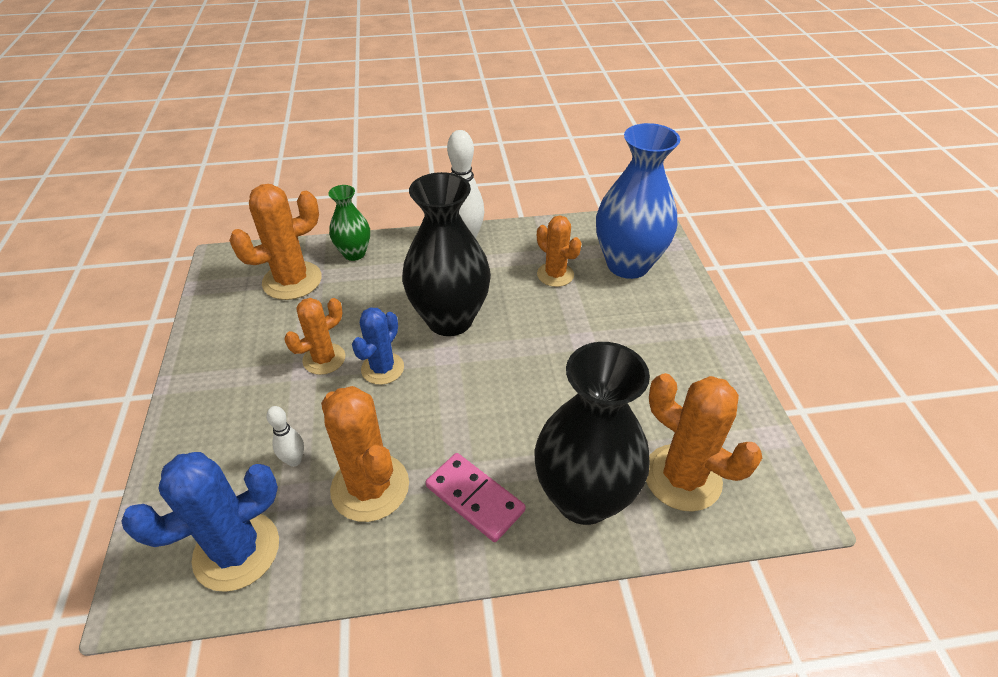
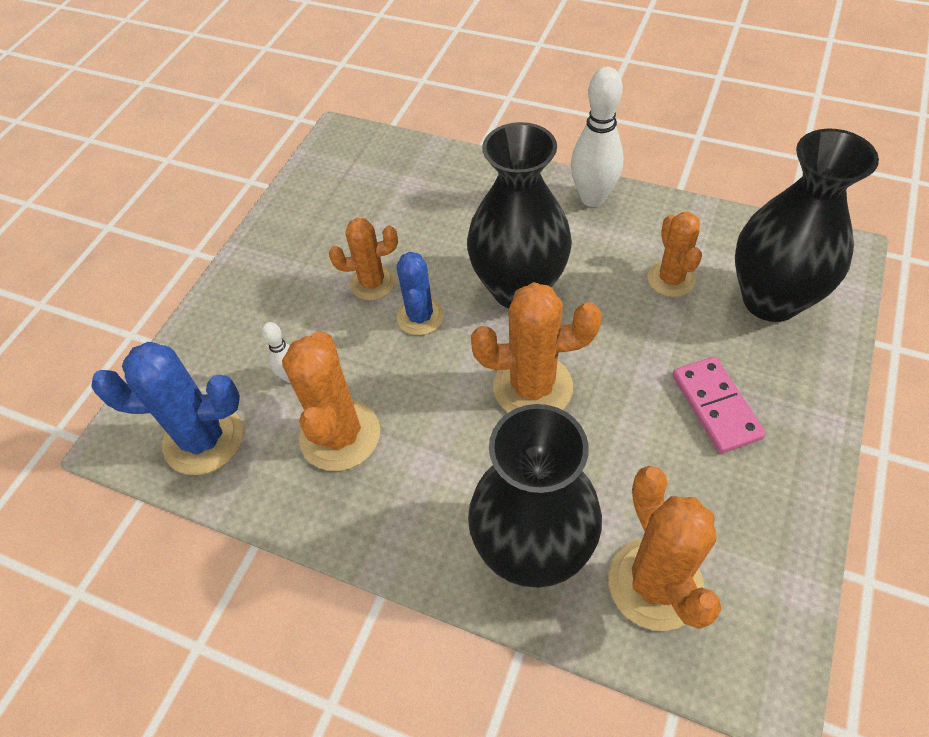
camera: 35 degrees right, 10 degrees up
(292, 281) = (390, 183): orange cactus -> orange cactus (532, 387)
(354, 253) = (466, 172): green vase -> none
(382, 368) = (420, 316): blue cactus -> blue cactus turned 60 degrees counterclockwise
(475, 498) = (426, 494): pink domino -> pink domino (716, 406)
(628, 264) = (771, 299): blue vase -> black vase

